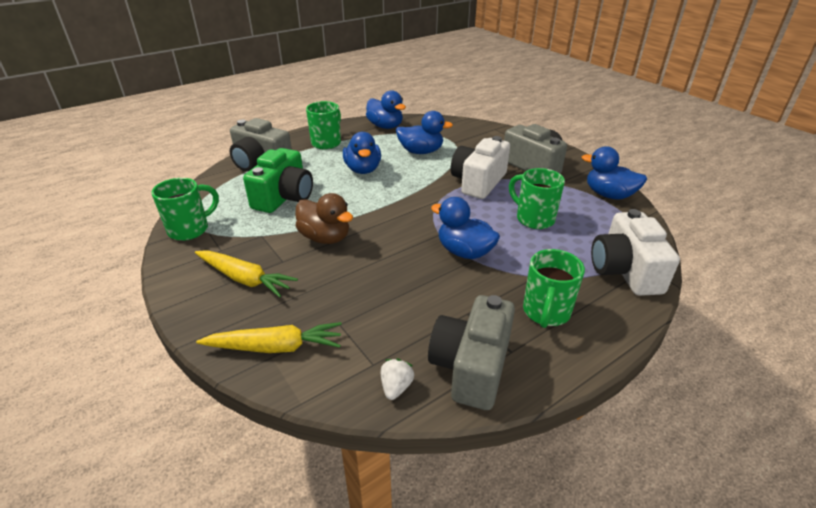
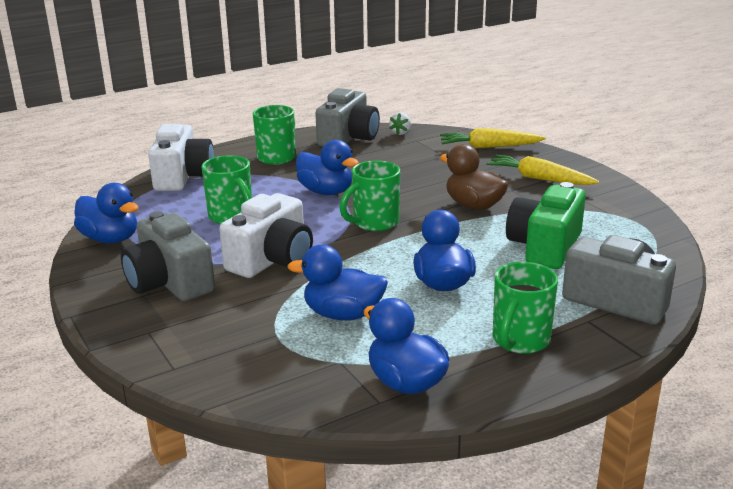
camera: 175 degrees left, 10 degrees down
(190, 229) = (634, 216): green mug -> green mug (374, 223)

